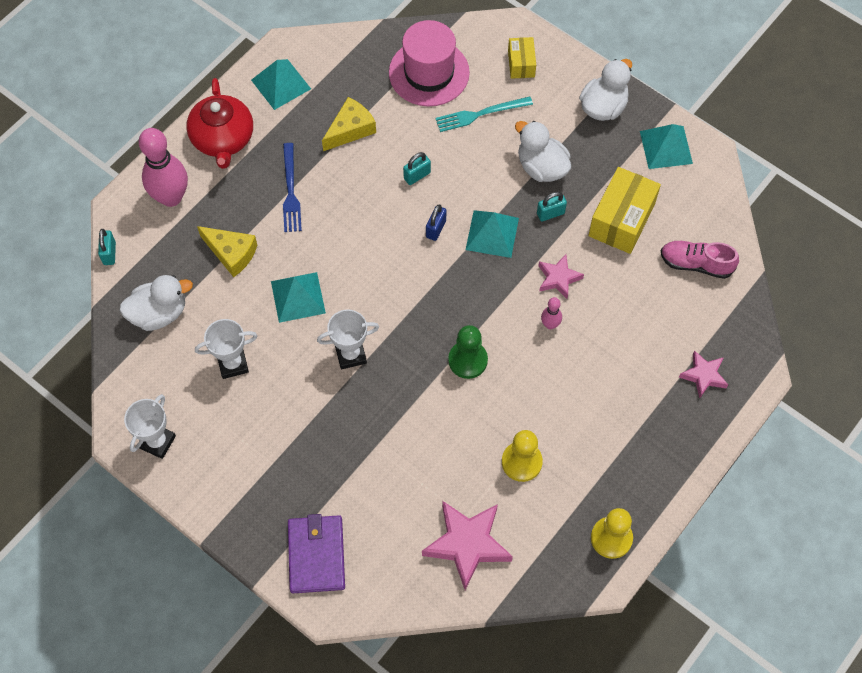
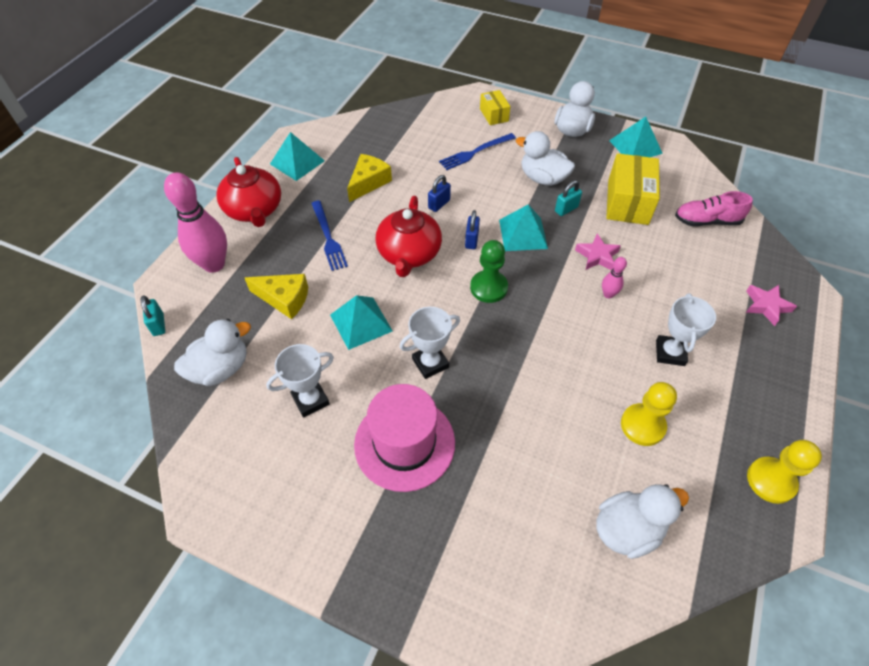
camera: 15 degrees left, 10 degrees down
(157, 442) = (243, 503): white trophy -> white trophy (670, 353)
(316, 555) = (464, 590): purple wallet -> none
(366, 230) = (409, 254): none -> red teapot
(417, 175) = (439, 204): turquoise padlock -> blue padlock
(429, 73) = (421, 133): pink hat -> pink hat (404, 443)
(467, 544) = (627, 529): pink star -> white duck
(468, 360) = (546, 342): green pawn -> green pawn (488, 288)
(480, 114) = (475, 152): turquoise fork -> blue fork

